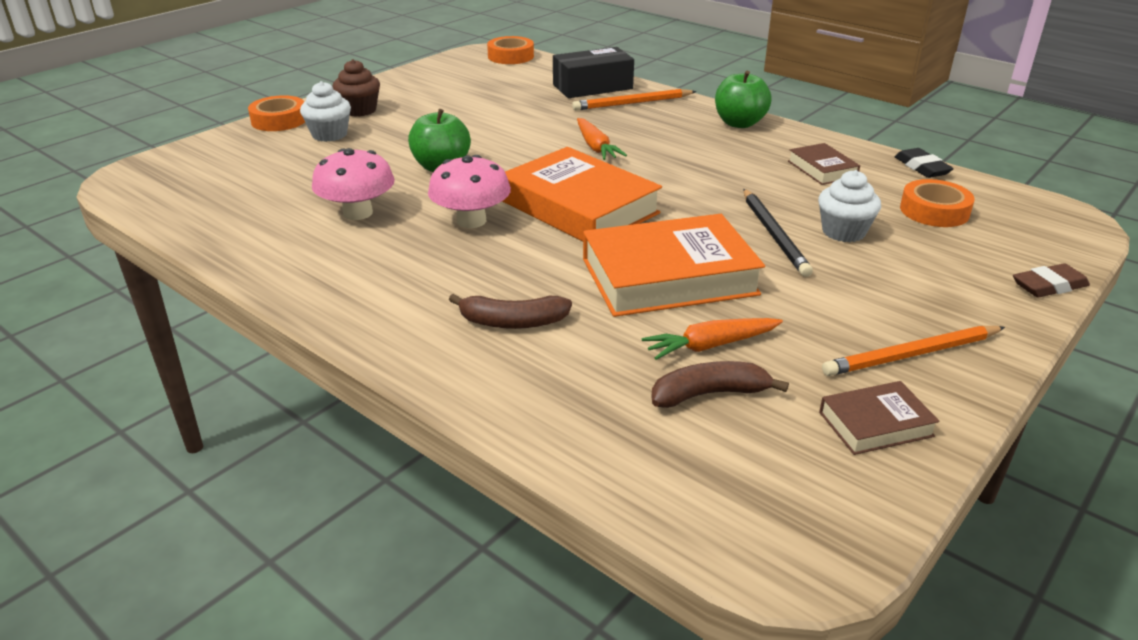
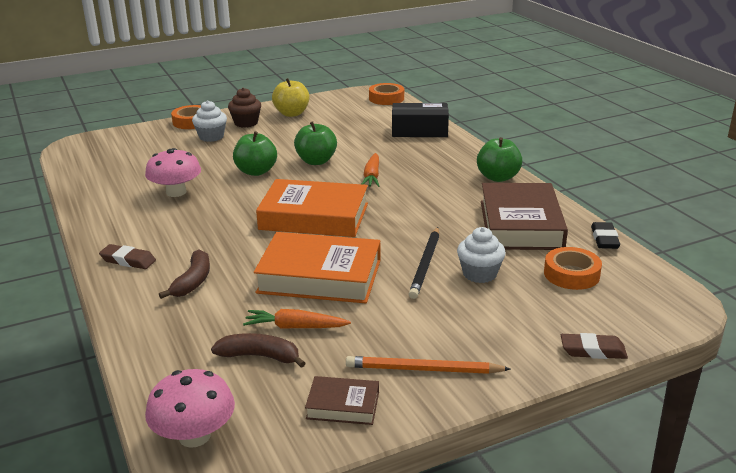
camera: 25 degrees right, 5 degrees down
(387, 317) = (128, 260): none -> brown eraser
(409, 90) = (291, 113): none -> yellow apple
(471, 221) = (237, 211): pink mushroom -> pink mushroom (194, 436)
(506, 141) = (316, 161): none -> green apple
(512, 322) = (193, 281): brown banana -> brown banana turned 105 degrees counterclockwise
(579, 207) = (314, 216): orange book -> orange book turned 60 degrees counterclockwise
(632, 103) = (434, 148): orange pencil -> none
(822, 169) = (520, 224): brown book -> brown book, size x2.08

